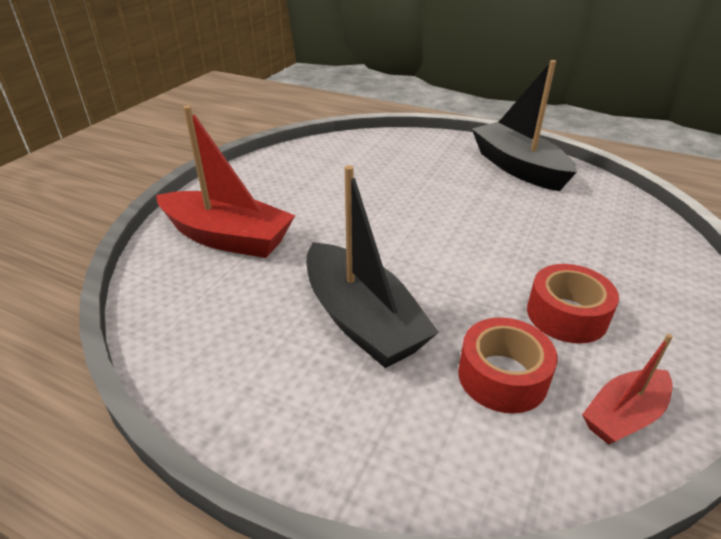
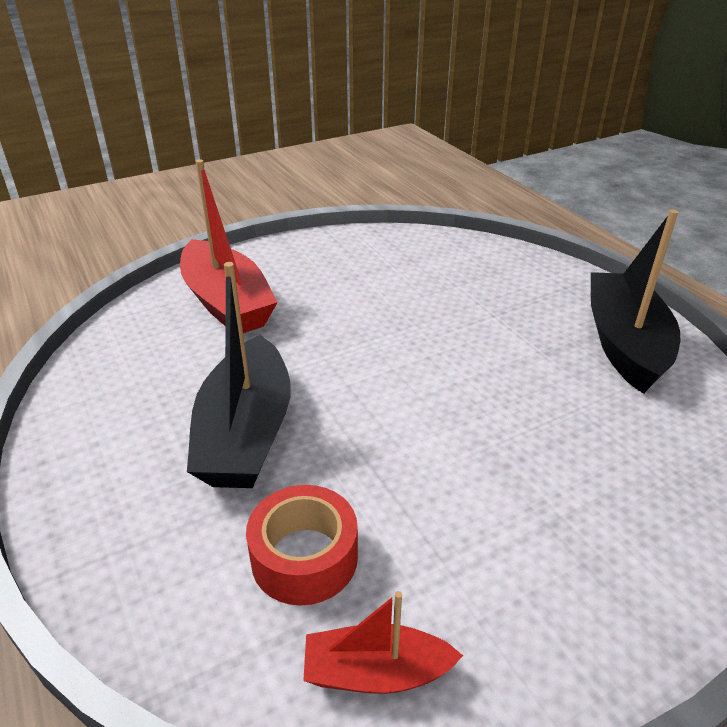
camera: 35 degrees right, 0 degrees up
(566, 315) = (454, 537): red tape -> none

